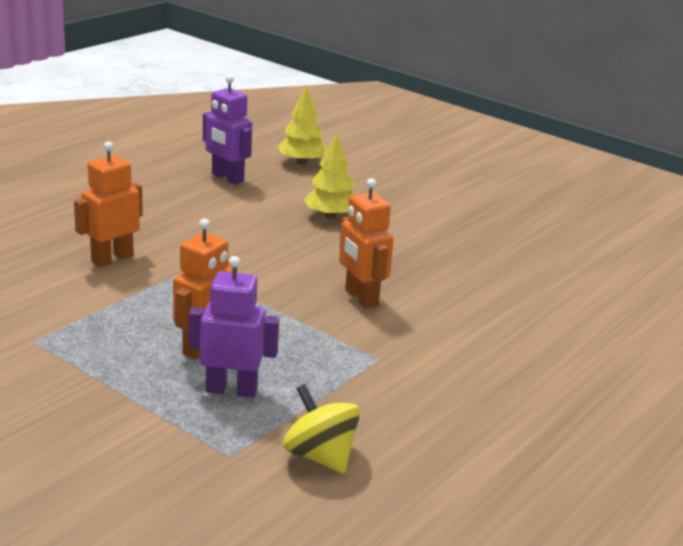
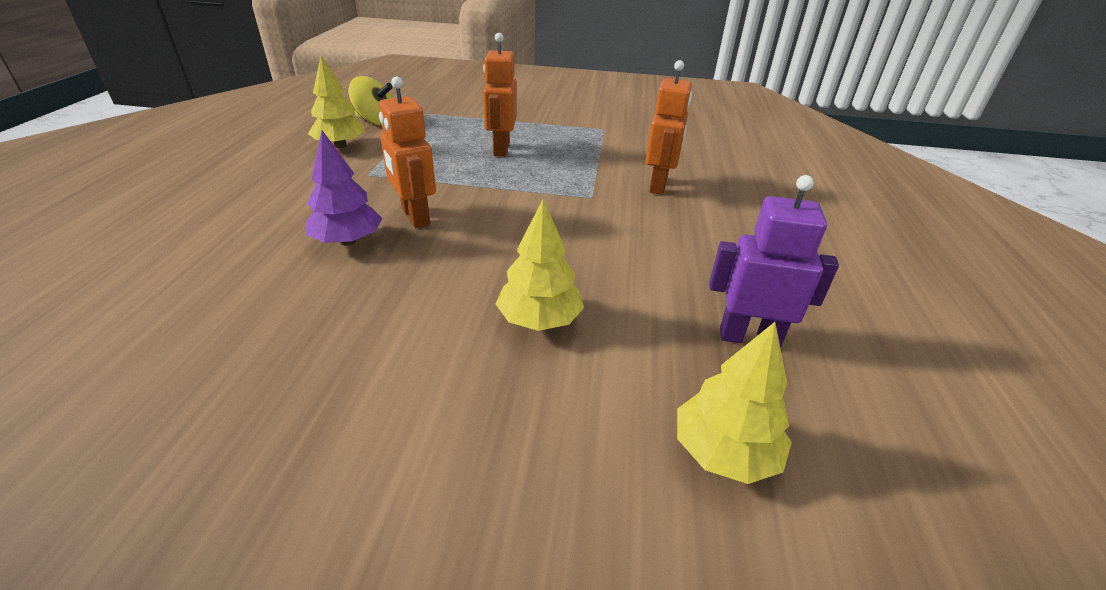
camera: 150 degrees right, 10 degrees up
(231, 390) = (456, 135): purple robot -> none
(361, 298) = (415, 217): orange robot -> orange robot turned 150 degrees counterclockwise
(392, 417) = (340, 145): none -> yellow tree
(426, 295) = (348, 241): none -> purple tree

